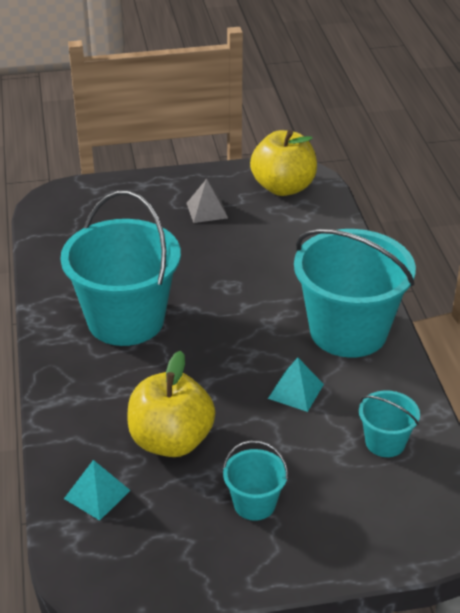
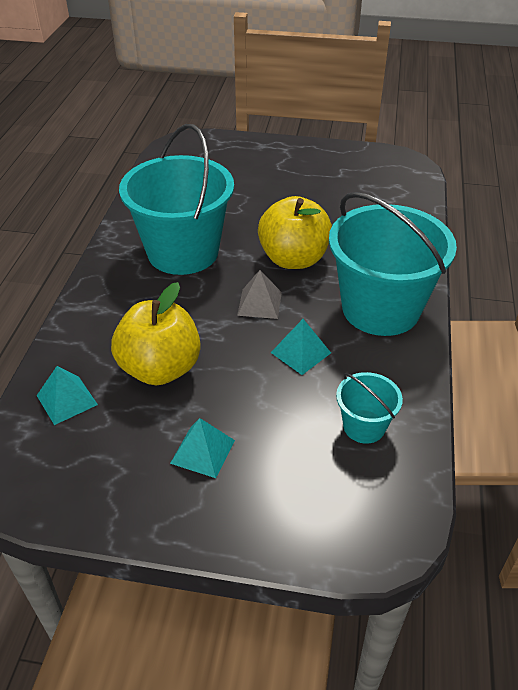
camera: 20 degrees right, 5 degrees up
(207, 210) = (305, 176): grey pyramid -> grey pyramid (259, 303)
(254, 504) = (203, 451): turquoise bucket -> turquoise pyramid
(283, 187) = (383, 170): yellow apple -> yellow apple (293, 259)

